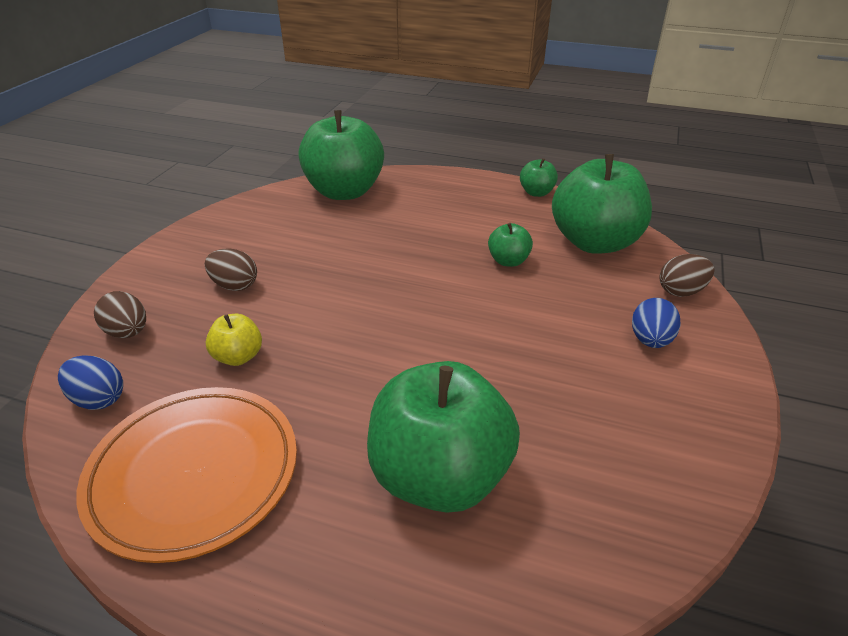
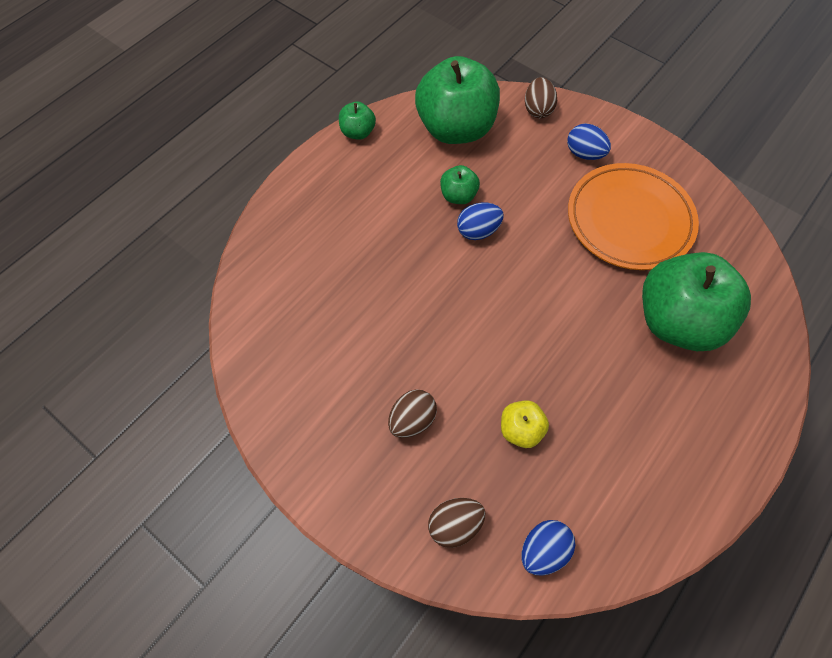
camera: 70 degrees left, 25 degrees up
(194, 474) = (643, 475): orange plate -> orange plate (629, 220)
(344, 191) = (273, 287): green apple -> none
(472, 282) = (478, 231): none -> blue egg

